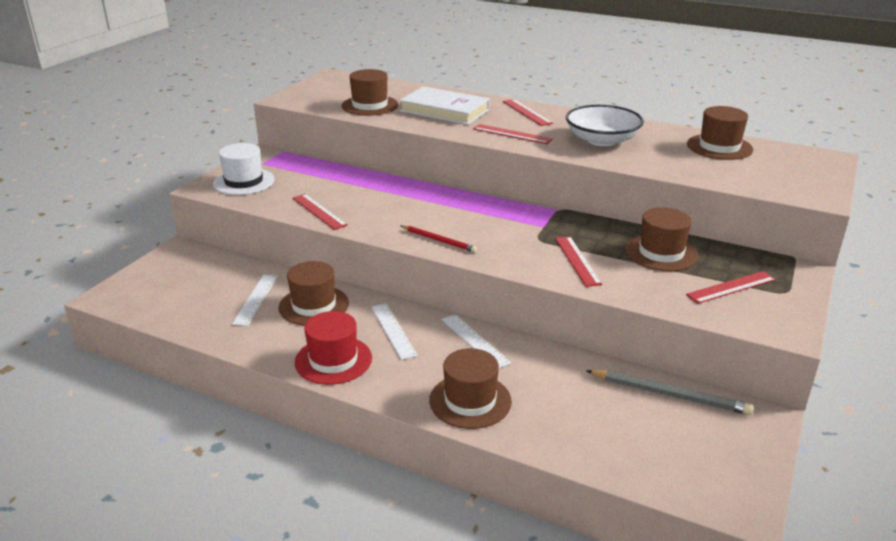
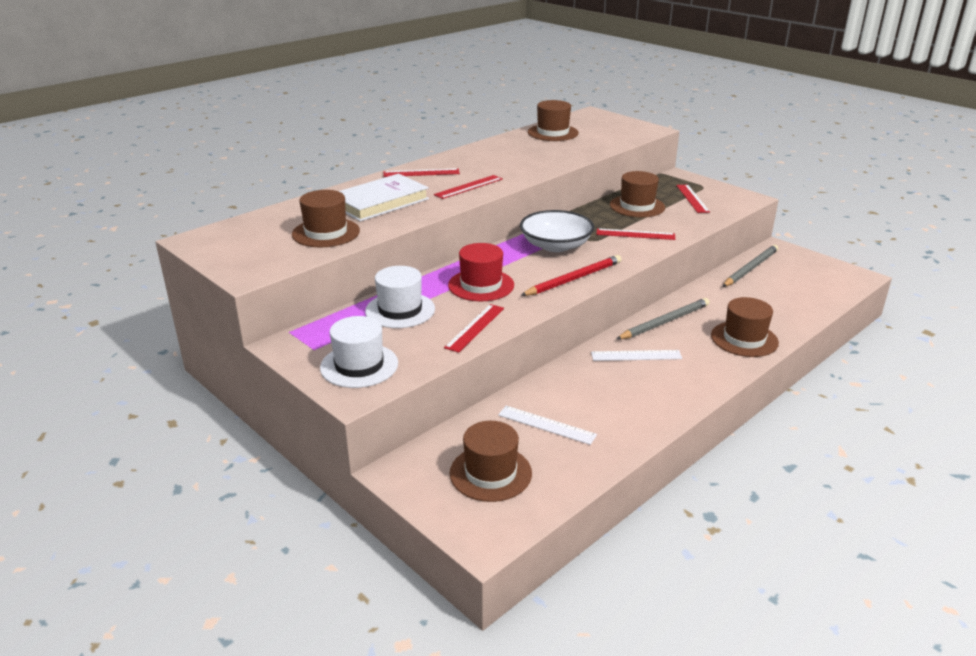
camera: 70 degrees left, 0 degrees up
(314, 305) = (575, 391): brown hat -> brown hat (490, 473)
(319, 211) = (475, 327): red ruler -> red ruler turned 45 degrees counterclockwise
(333, 179) = (400, 310): none -> white hat
(333, 360) = (672, 392): red hat -> red hat (481, 285)
(439, 240) = (573, 279): red pencil -> red pencil, size x1.53
(475, 340) = (664, 322): white ruler -> grey pencil
(602, 140) = (510, 161): white bowl -> white bowl (556, 245)

